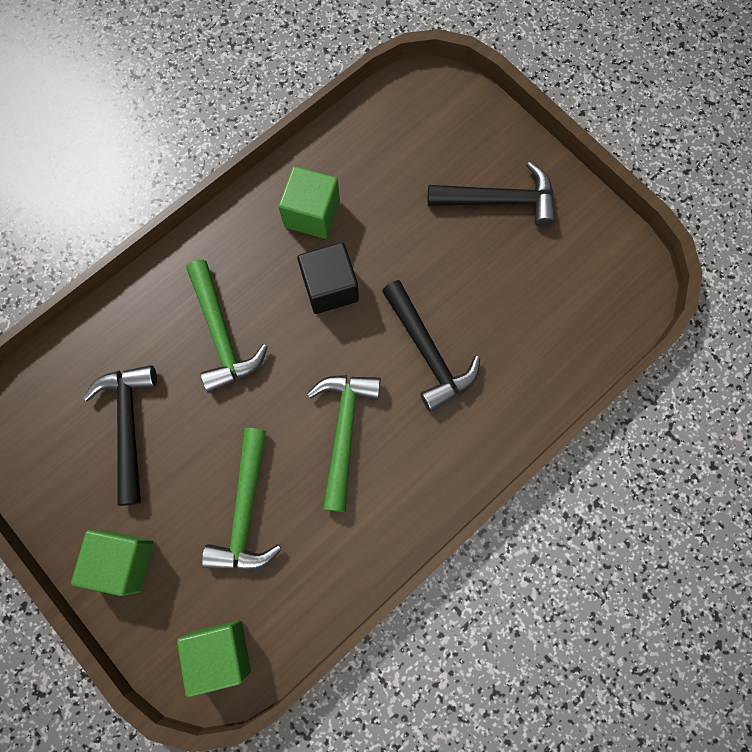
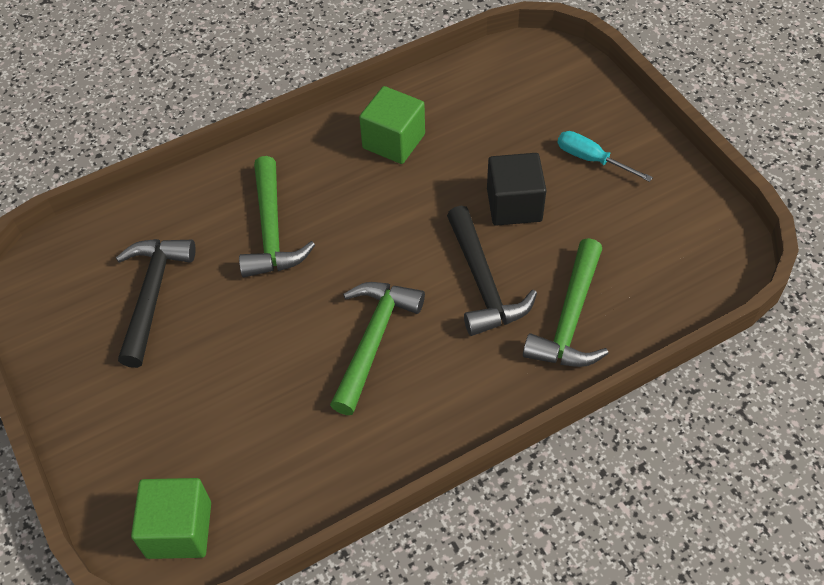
camera: 15 degrees right, 20 degrees down
(123, 561) = (105, 419): green cube -> none
(245, 510) = (247, 395): green hammer -> green hammer (570, 318)
(330, 287) = (394, 207): black cube -> black cube (514, 205)
(499, 201) = (591, 159): black hammer -> turquoise screwdriver

